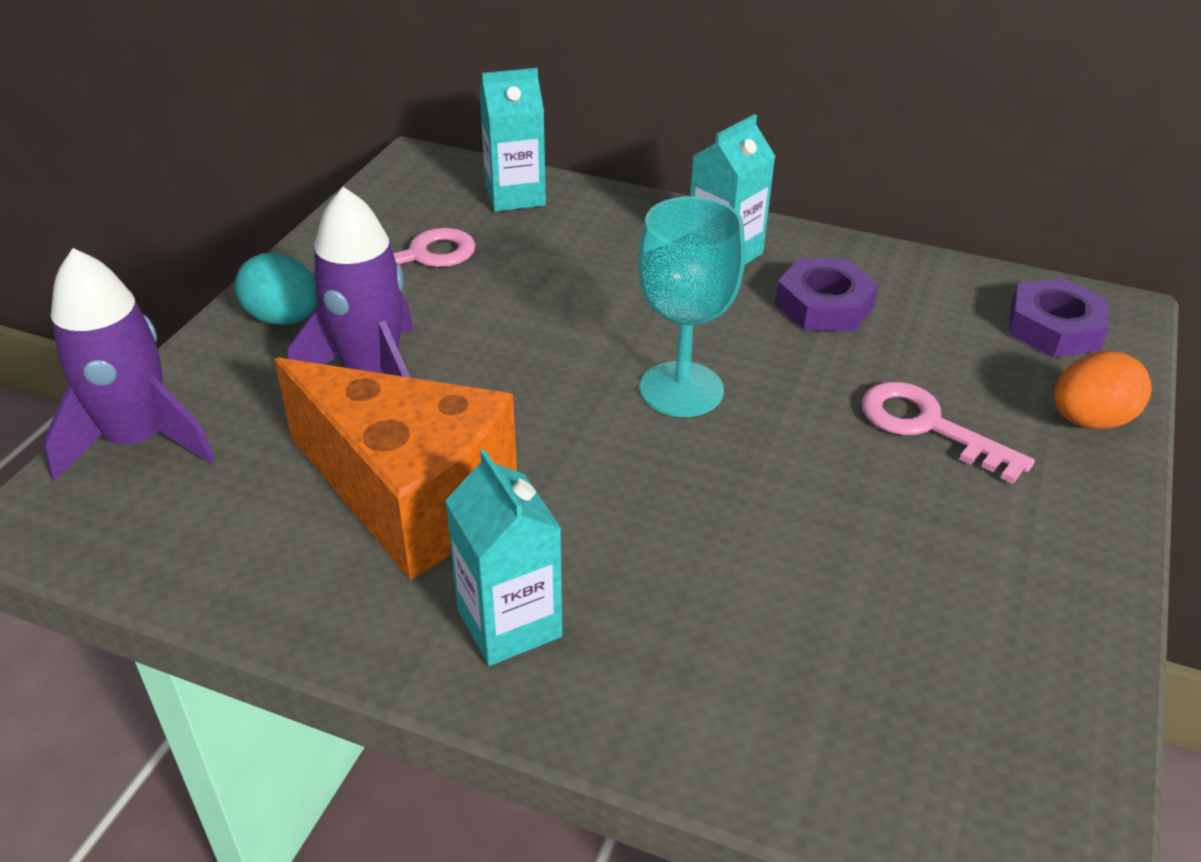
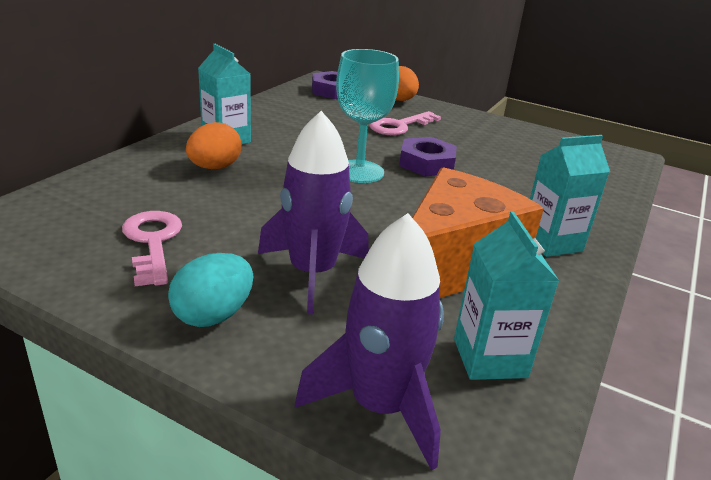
camera: 85 degrees left, 10 degrees down
(515, 196) = (90, 192): turquoise carton -> turquoise carton (489, 358)
(623, 261) = (214, 167): none -> orange egg
(824, 305) = (293, 126): purple nut -> purple nut (426, 163)

